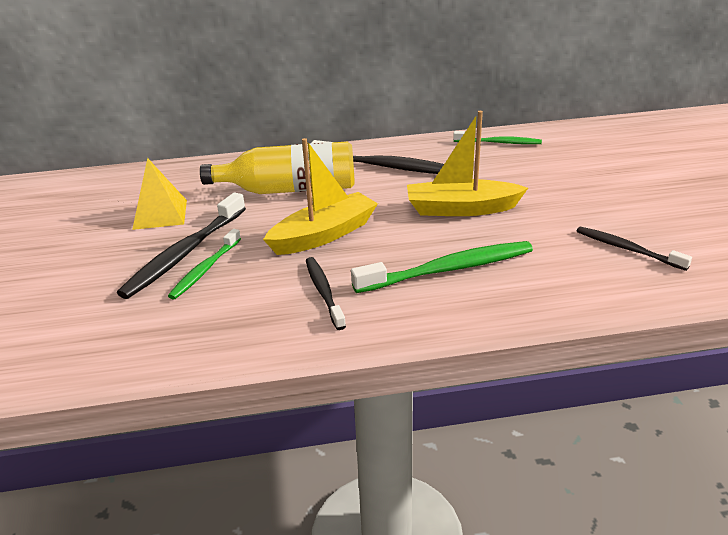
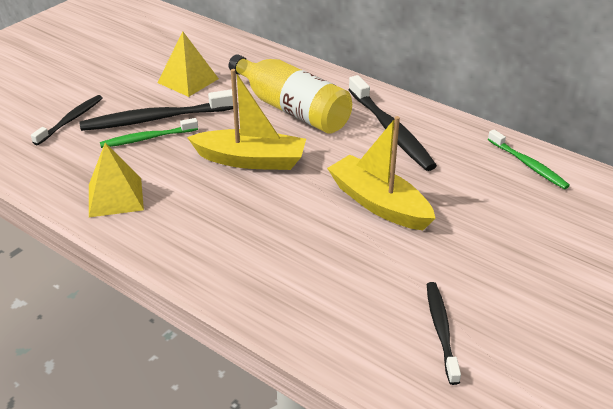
camera: 45 degrees right, 5 degrees up
(261, 323) = (115, 197): none -> yellow pyramid
(324, 292) = (179, 202): black toothbrush -> black toothbrush (70, 120)
(447, 269) = (278, 243): green toothbrush -> none

